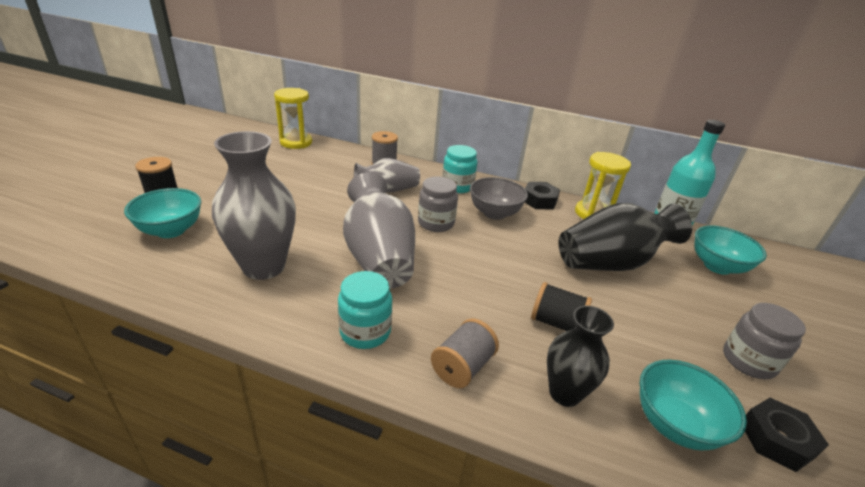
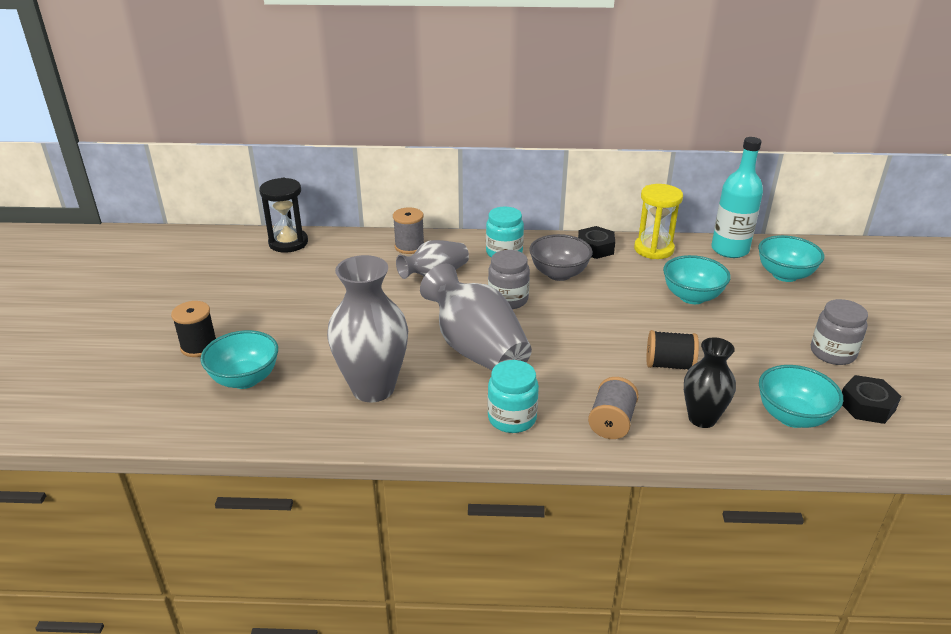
camera: 15 degrees left, 0 degrees up
(296, 142) = (288, 243): yellow hourglass -> black hourglass
(611, 263) = (692, 297): black vase -> turquoise bowl

